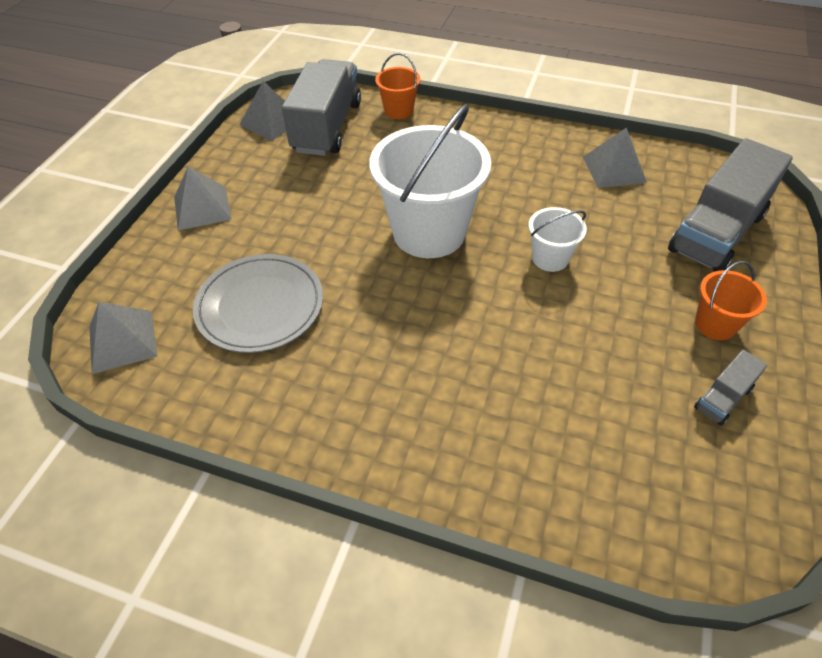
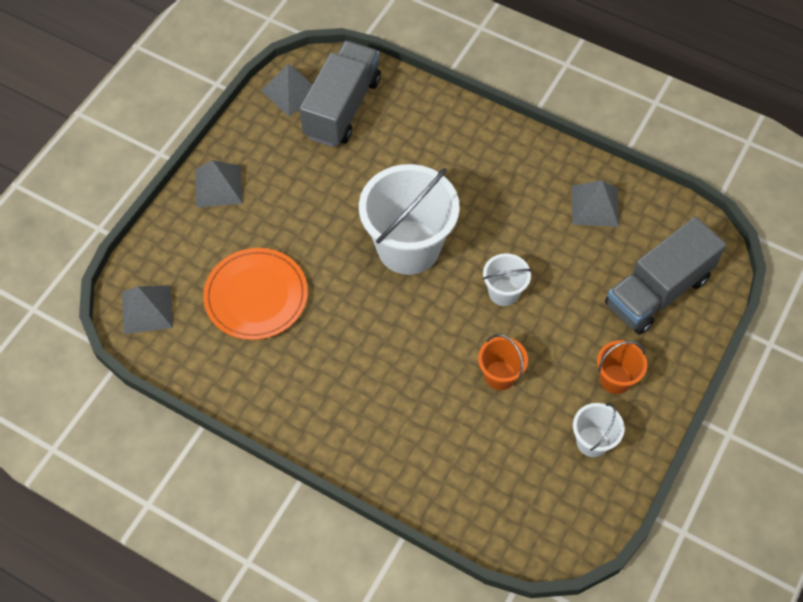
camera: 10 degrees right, 10 degrees up
(260, 306) = (256, 296): grey plate -> orange plate
(398, 110) = (414, 97): orange bucket -> orange bucket (500, 375)
(722, 398) = (592, 441): grey truck -> white bucket

